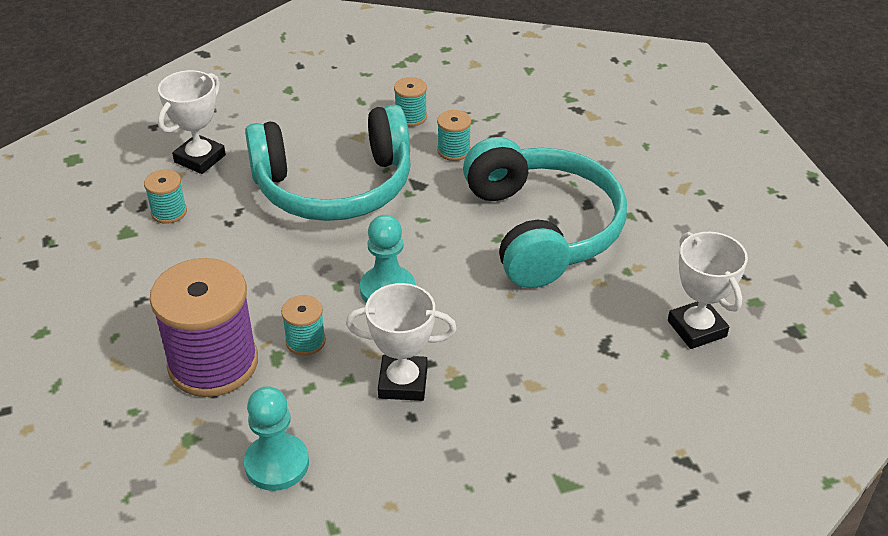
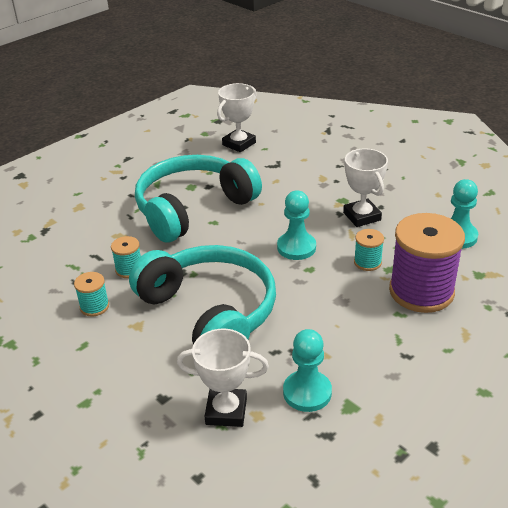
camera: 115 degrees left, 5 degrees down
(169, 212) = (307, 392): turquoise spool -> turquoise pawn

